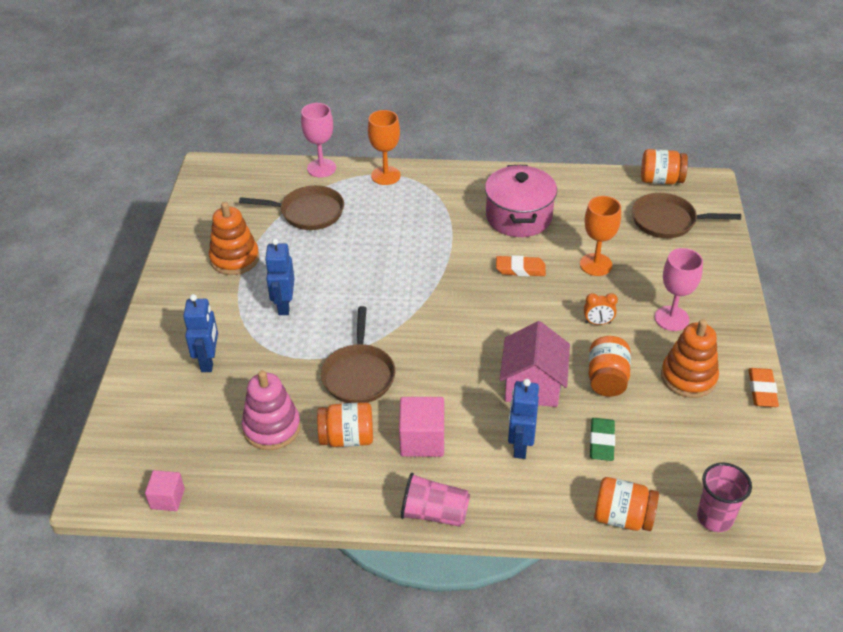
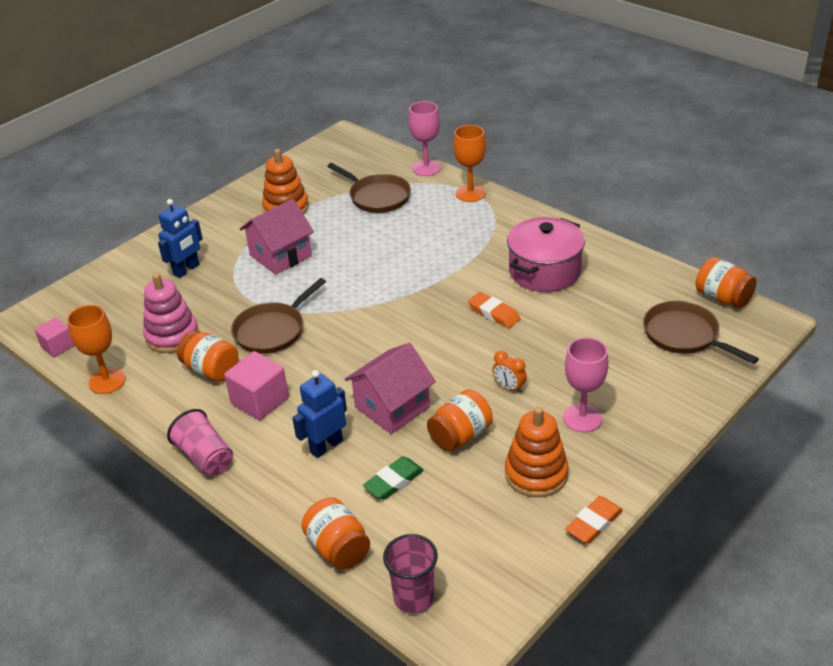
camera: 40 degrees right, 5 degrees down
(284, 305) = (280, 256): blue robot -> pink house
(595, 264) = (566, 340): orange goblet -> orange goblet (107, 381)

